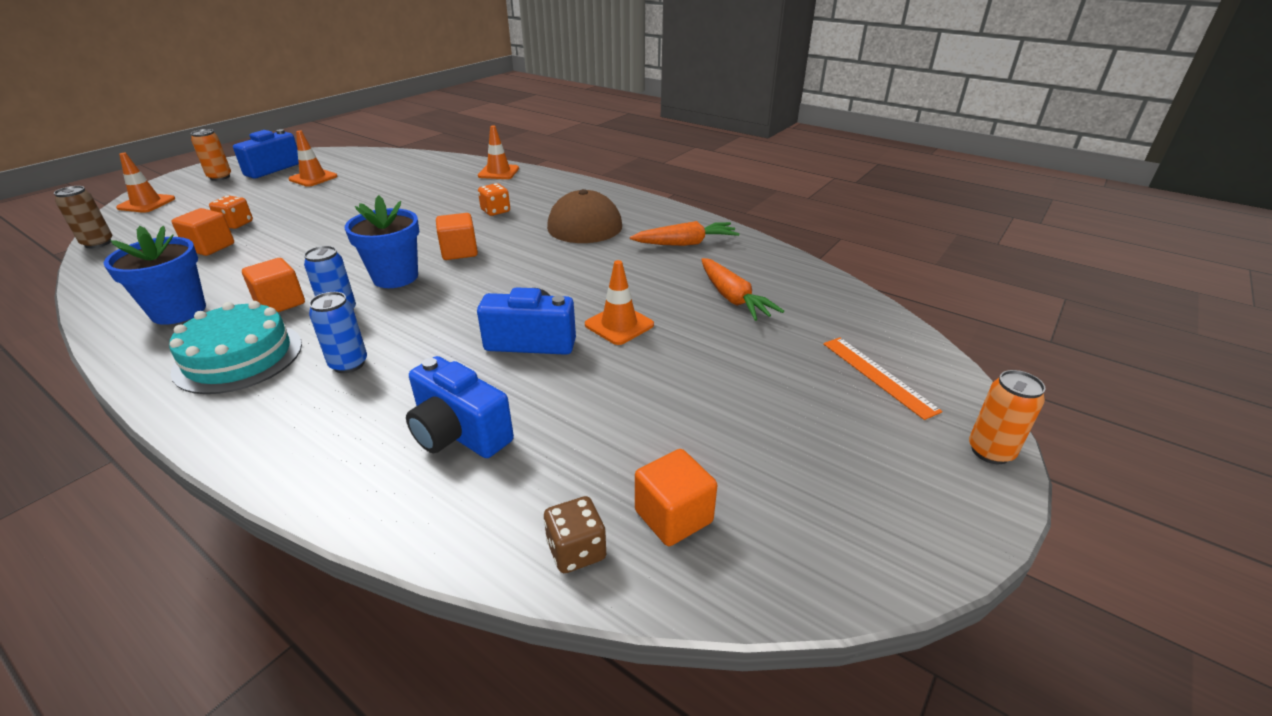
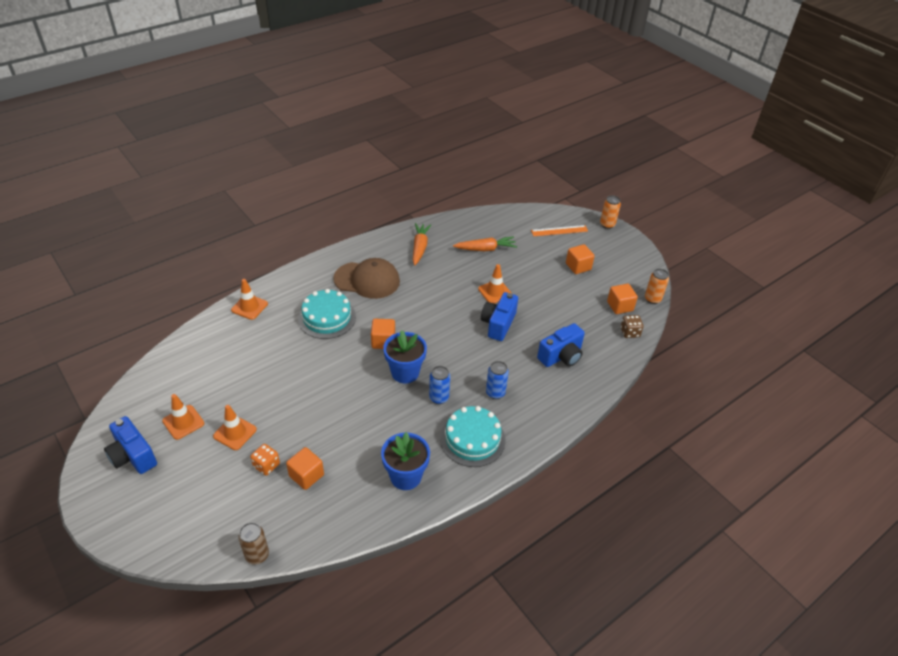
camera: 75 degrees left, 10 degrees up
(146, 203) = (173, 541): orange traffic cone -> orange traffic cone (235, 433)
(220, 177) = (130, 494): orange can -> orange can (652, 299)
(280, 303) = (416, 426): orange cube -> orange cube (578, 266)
(495, 211) = (327, 318): orange dice -> turquoise cake

